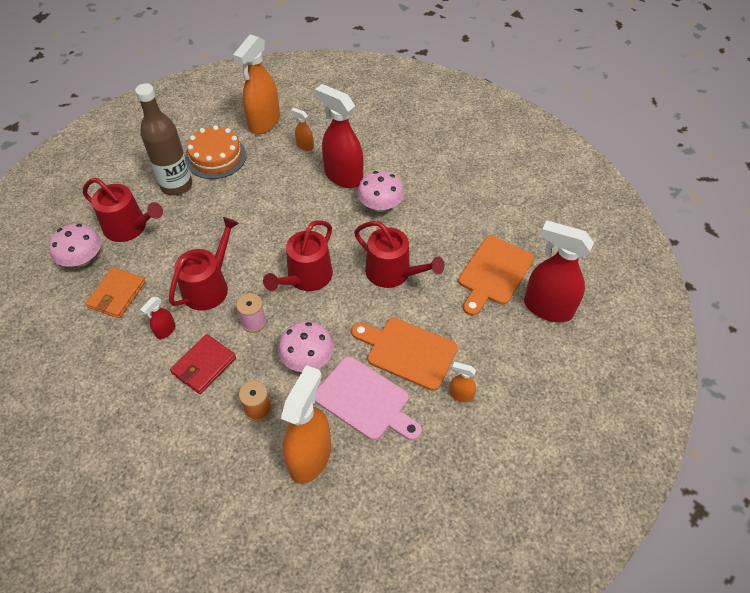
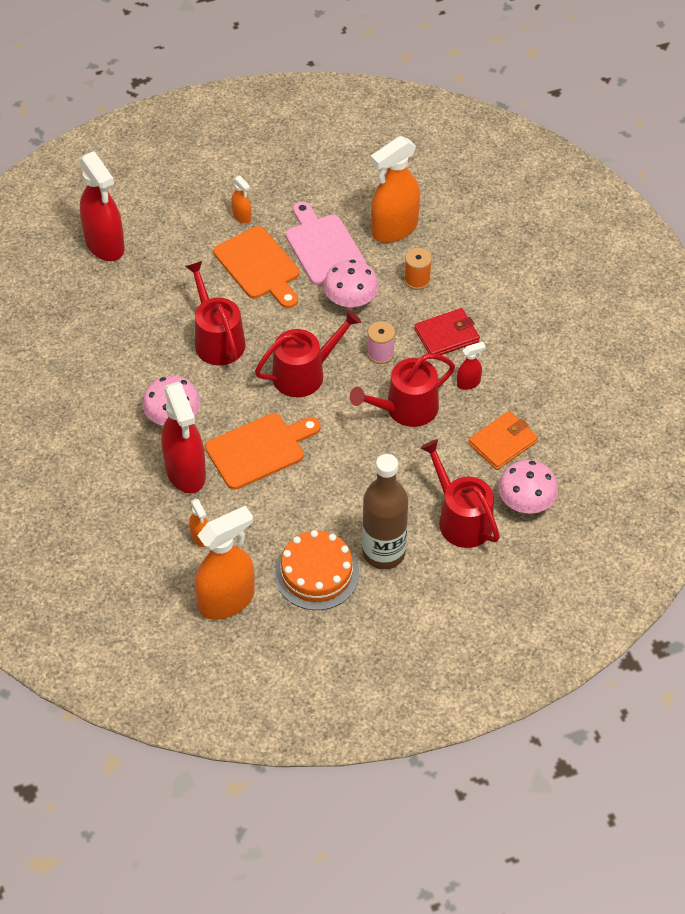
camera: 150 degrees left, 0 degrees up
(494, 273) = (122, 295): orange cutting board -> orange cutting board (259, 449)

